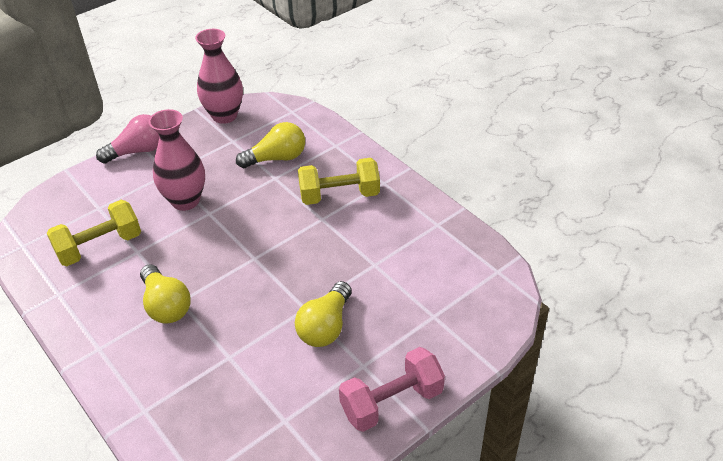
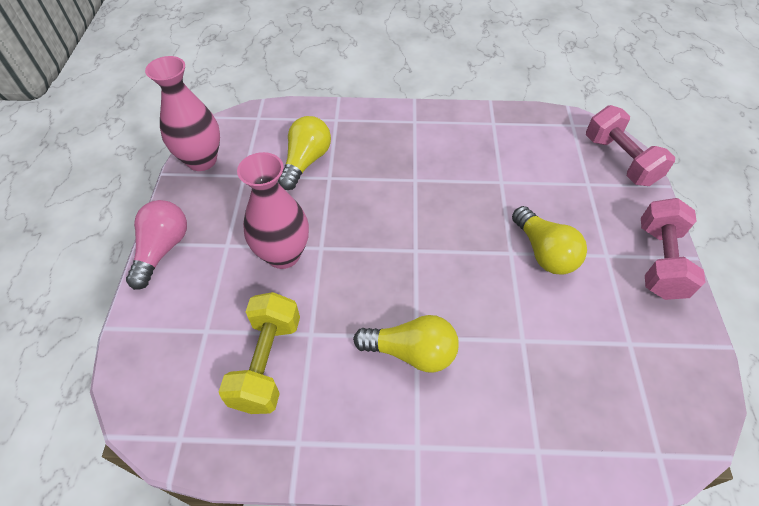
camera: 50 degrees left, 10 degrees up
(339, 195) = (399, 153): yellow dumbbell -> none
(488, 322) = (620, 160): none -> pink dumbbell

